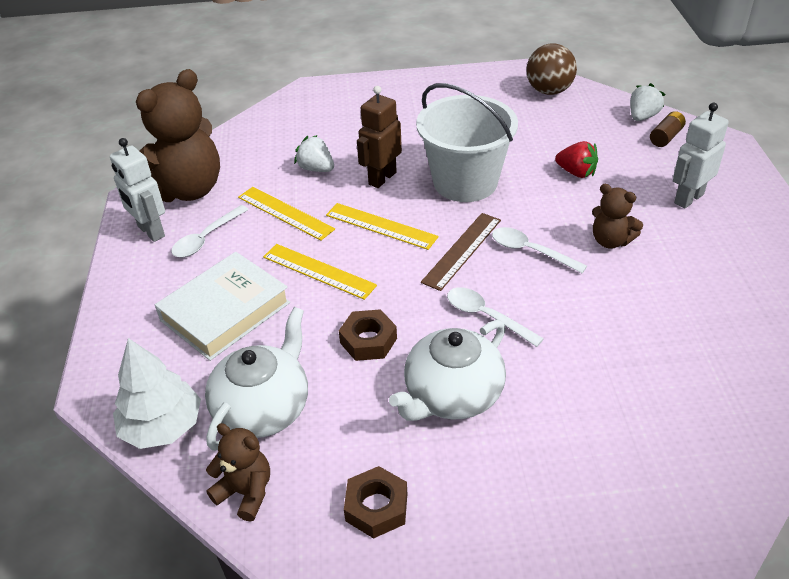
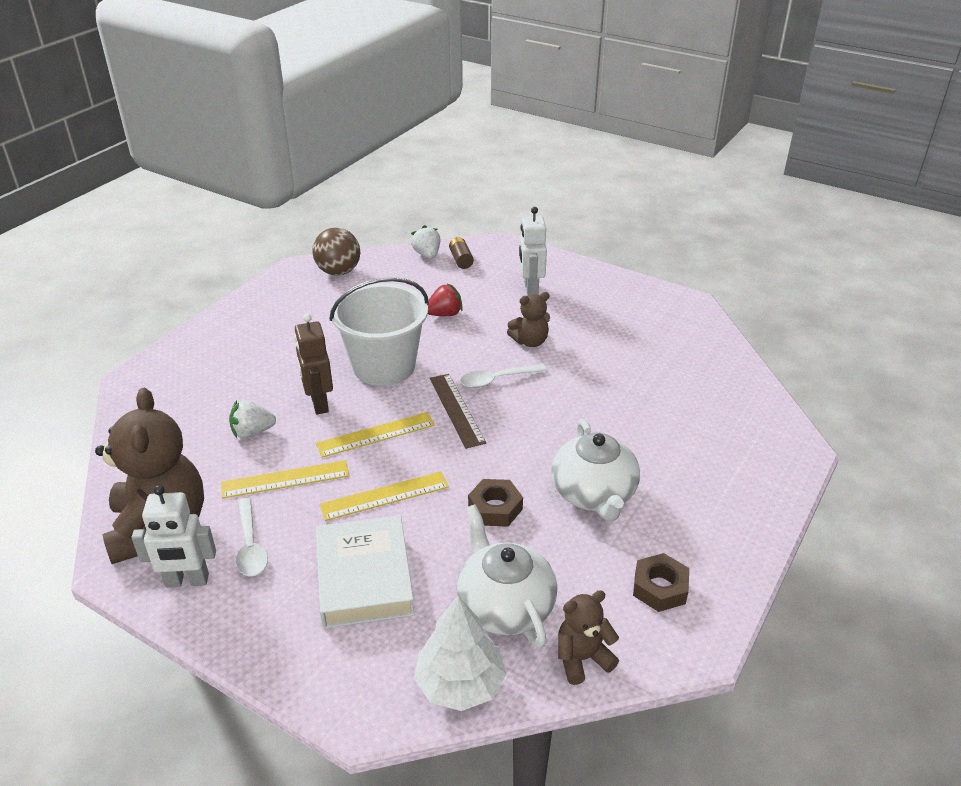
camera: 55 degrees left, 5 degrees down
(486, 316) = (537, 436): white spoon -> none

